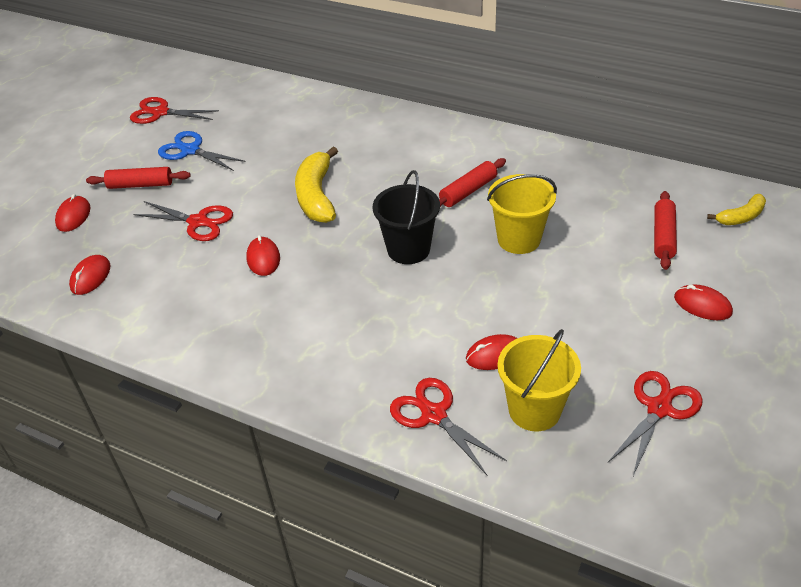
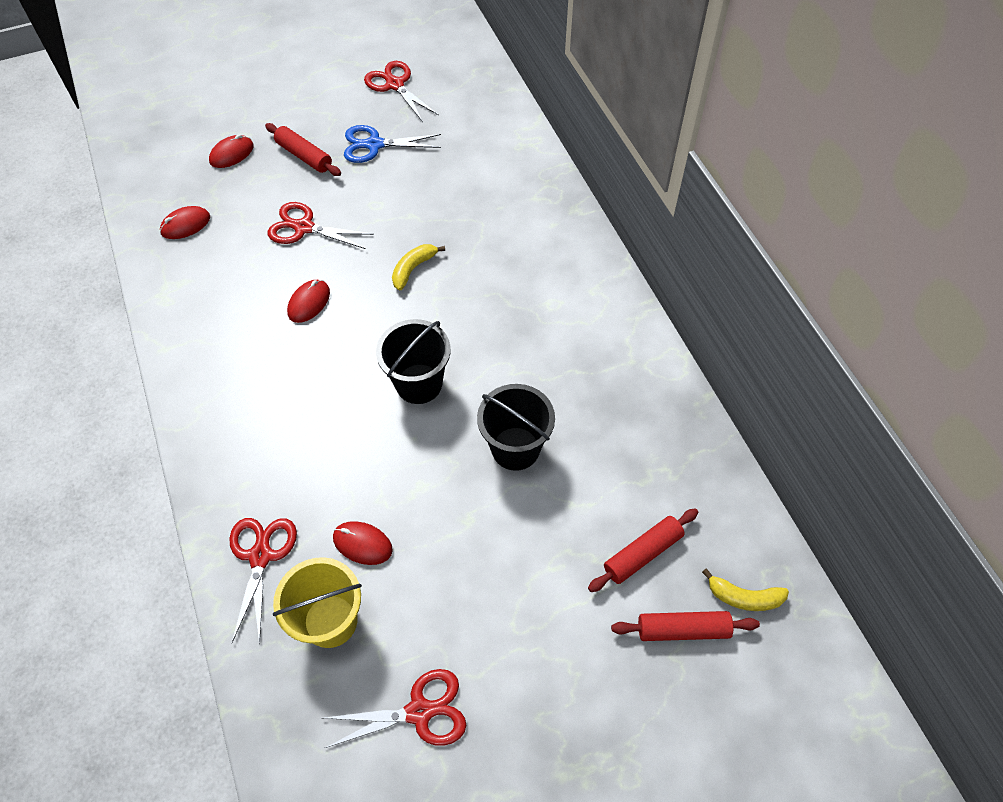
camera: 40 degrees right, 15 degrees up
(190, 150) = (374, 145): blue scissors -> blue scissors turned 75 degrees counterclockwise
(198, 222) = (304, 227): red scissors -> red scissors turned 135 degrees clockwise
(316, 196) = (413, 269): yellow banana -> yellow banana, size x0.56
(468, 191) = (535, 361): red rolling pin -> red rolling pin (683, 629)
(519, 239) = (515, 448): yellow bucket -> black bucket
(702, 305) = (582, 653): red mouse -> none

